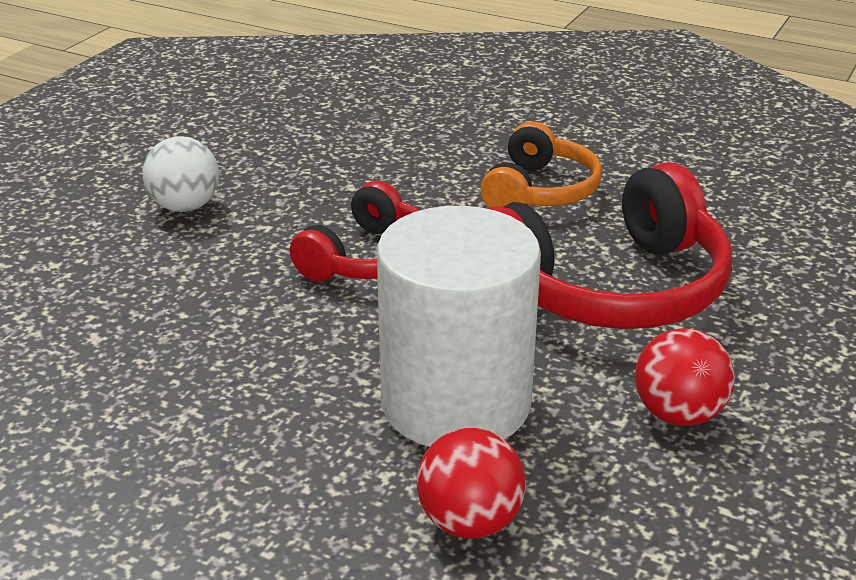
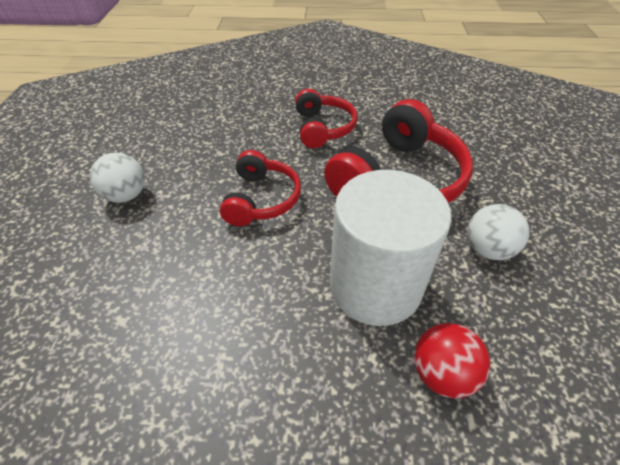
camera: 25 degrees left, 15 degrees up
(540, 191) = (323, 128): orange headphones -> red headphones
(678, 414) = (488, 249): red ball -> white ball

